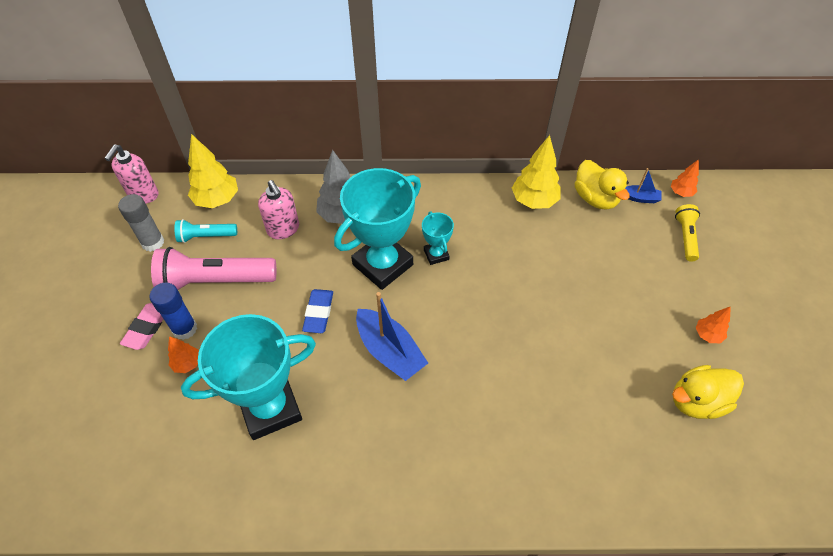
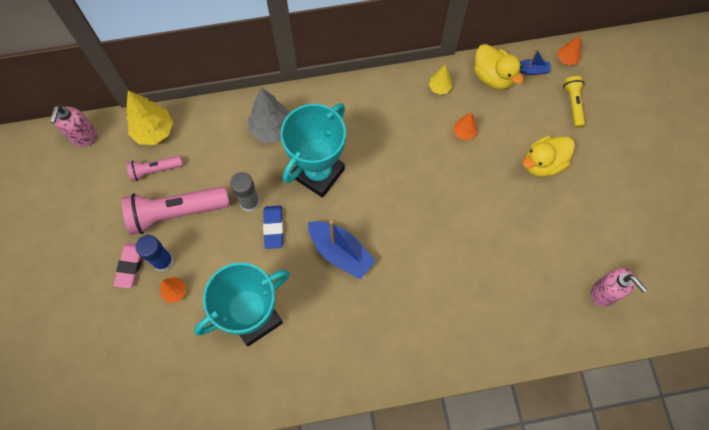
camera: 10 degrees left, 15 degrees up
(153, 242) = (108, 184): grey glue stick -> grey glue stick (250, 202)
(206, 236) = (155, 170): turquoise flashlight -> pink flashlight
(283, 229) = (222, 152): pink soap dispenser -> pink soap dispenser (604, 293)
(436, 254) = (362, 156): turquoise trophy -> none
(534, 201) = (439, 88): yellow tree -> yellow tree, size x0.54
(696, 401) = (589, 254): yellow duck -> yellow duck (543, 163)
(707, 335) = (595, 194): orange tree -> orange tree (464, 132)

